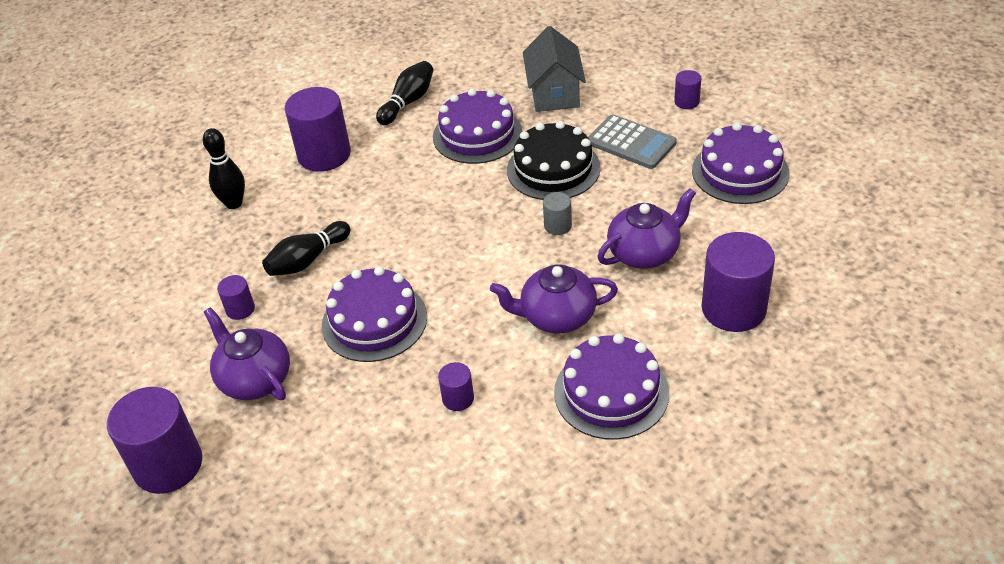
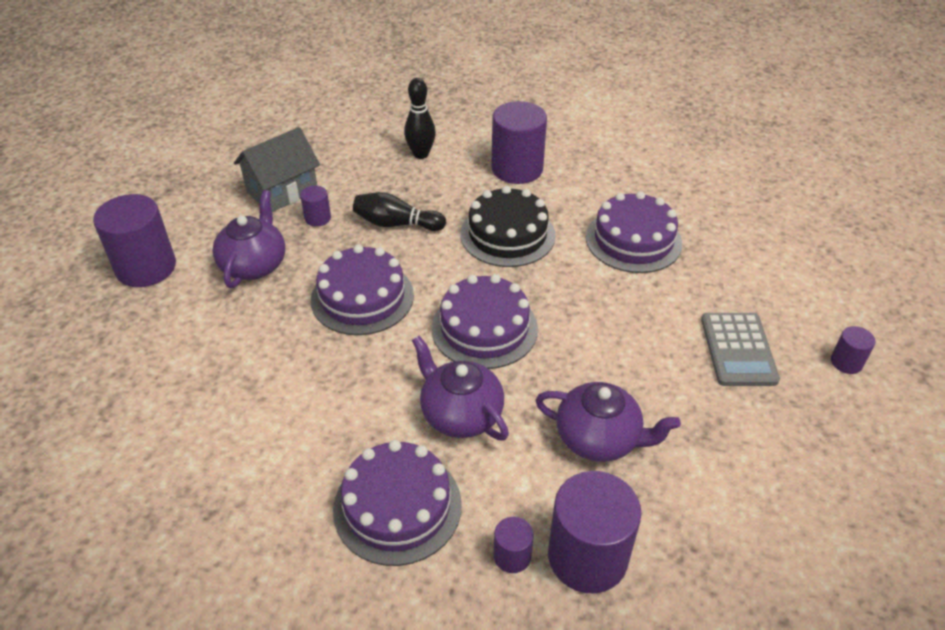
camera: 50 degrees right, 0 degrees up
(408, 102) = (626, 179): black bowling pin -> none
(458, 398) = (315, 396): purple cylinder -> purple cylinder (512, 556)
(553, 169) = (643, 312): black cake -> black cake (507, 234)
(554, 93) = (742, 260): grey house -> grey house (282, 191)
(558, 225) = (574, 354): grey cylinder -> none
(740, 171) = (793, 461): purple cake -> purple cake (484, 328)

